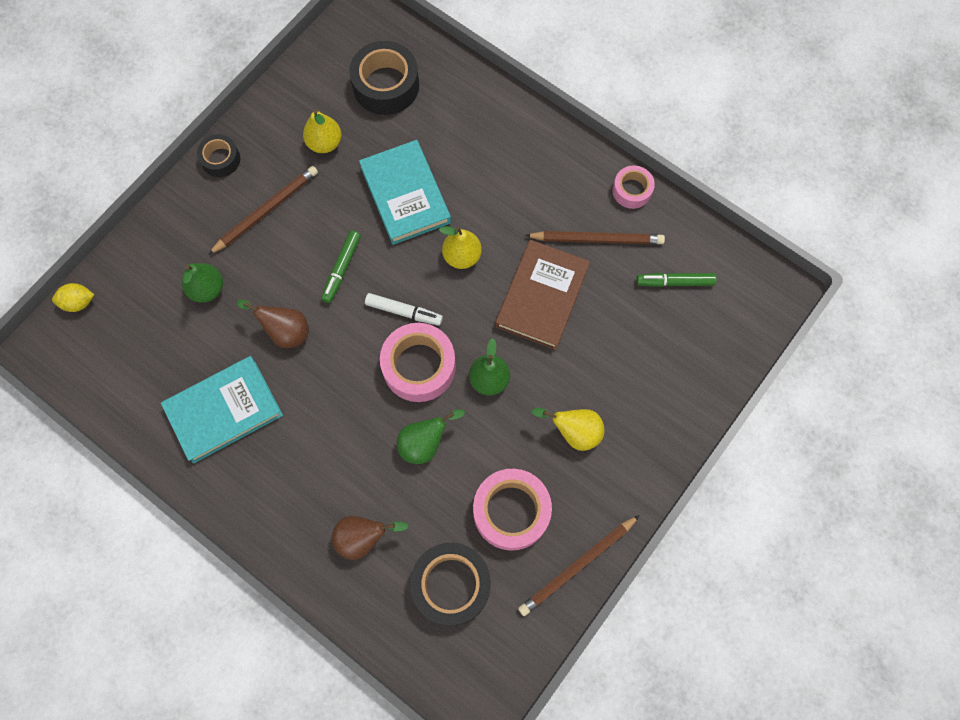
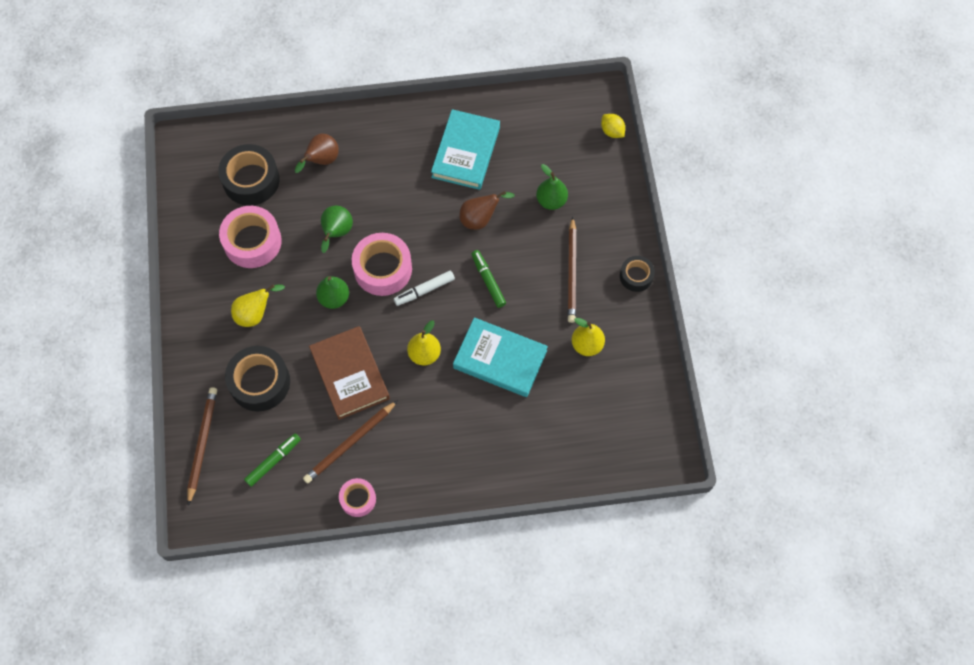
camera: 135 degrees right, 5 degrees down
(78, 302) = (612, 131): yellow lemon -> yellow lemon turned 75 degrees counterclockwise
(386, 85) = (593, 420): black tape -> black tape (260, 382)
(577, 566) = (189, 247): brown pencil -> brown pencil (202, 444)

